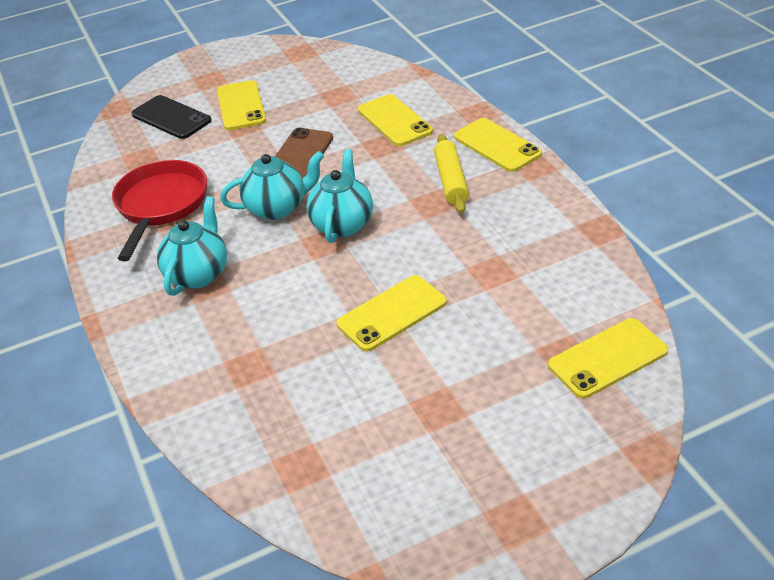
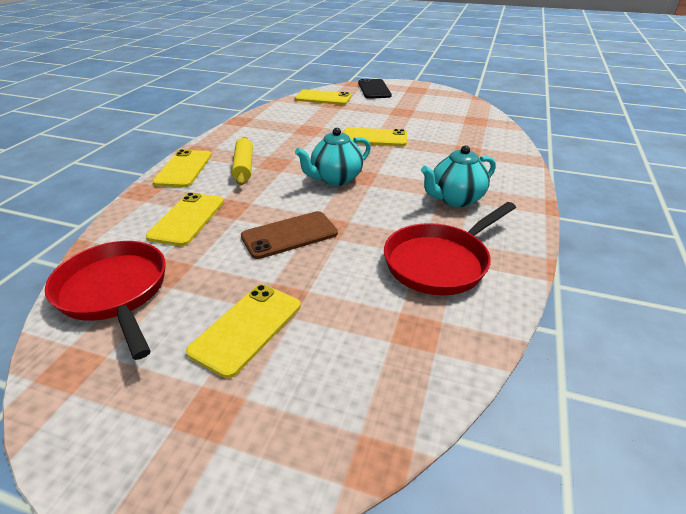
camera: 140 degrees left, 5 degrees down
(171, 118) = (329, 372): black phone -> black phone (374, 89)
(278, 208) = (357, 208): turquoise teapot -> none
(344, 74) = (115, 292): none -> red pan
(451, 181) = (244, 167): yellow rolling pin -> yellow rolling pin turned 45 degrees counterclockwise

